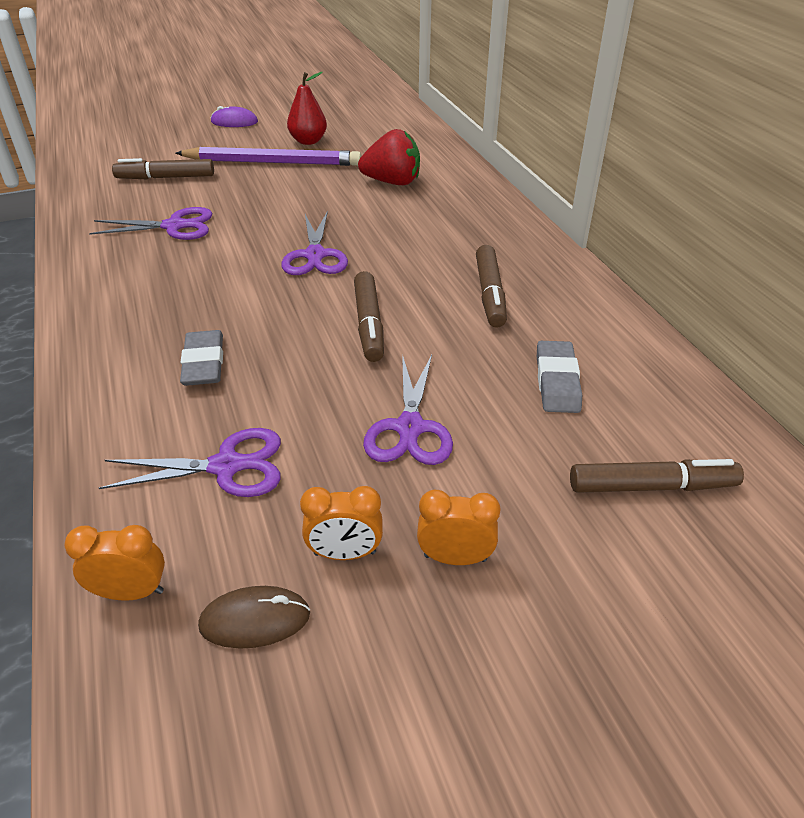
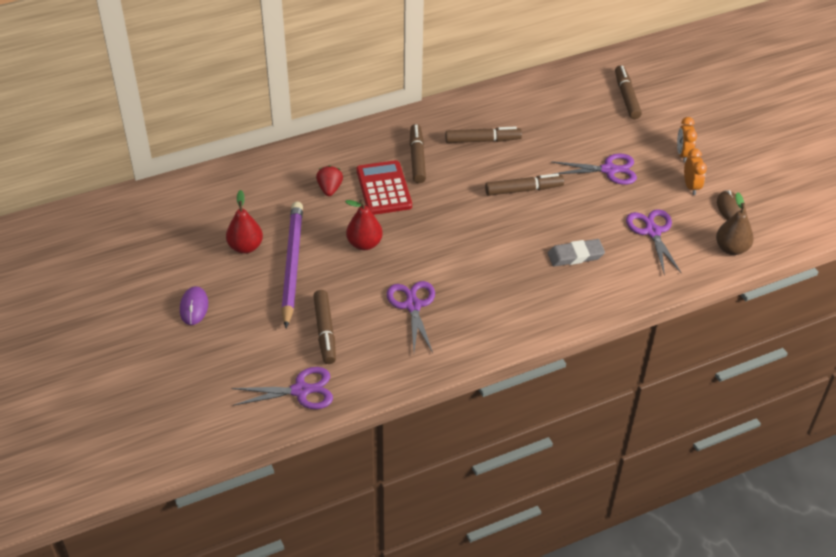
camera: 95 degrees left, 5 degrees up
(131, 592) = (731, 248): orange clock -> brown pear
(291, 200) = (364, 244): none -> red pear
(315, 255) = (447, 221): purple scissors -> purple scissors (301, 391)
(388, 214) = (384, 188): none -> red calculator
(392, 182) = (330, 189): red strawberry -> red strawberry, size x0.63
(448, 239) = (417, 158): none -> brown marker
(557, 381) = (561, 119): grey eraser -> none

